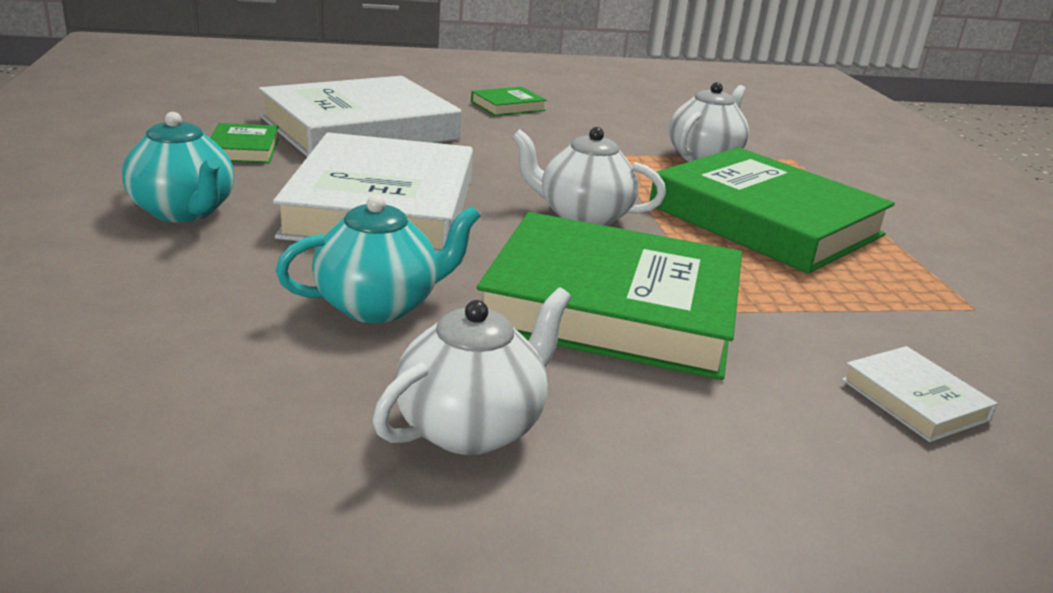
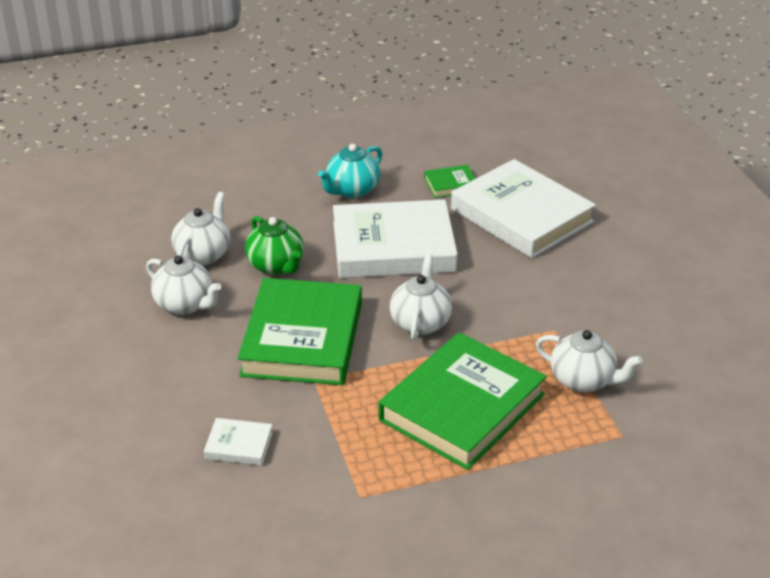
camera: 85 degrees right, 10 degrees up
(283, 385) = (203, 254): none -> white teapot
(379, 305) = (276, 266): turquoise teapot -> green teapot
(508, 106) = (633, 271): green book -> none
(914, 400) = (239, 445): white book -> white book turned 45 degrees clockwise

